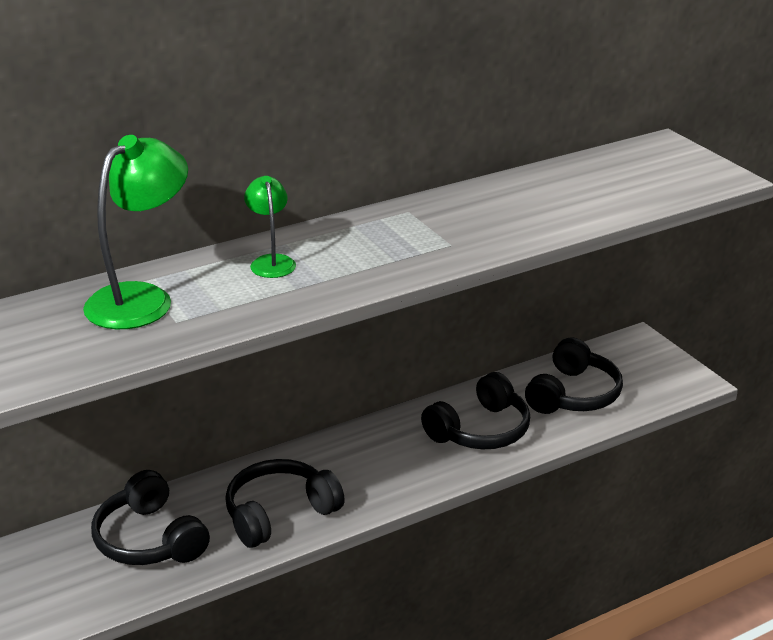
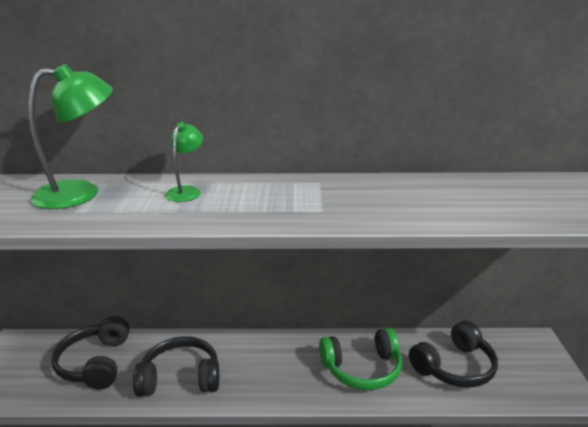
camera: 30 degrees right, 5 degrees down
(480, 430) = (362, 369): black headphones -> green headphones

